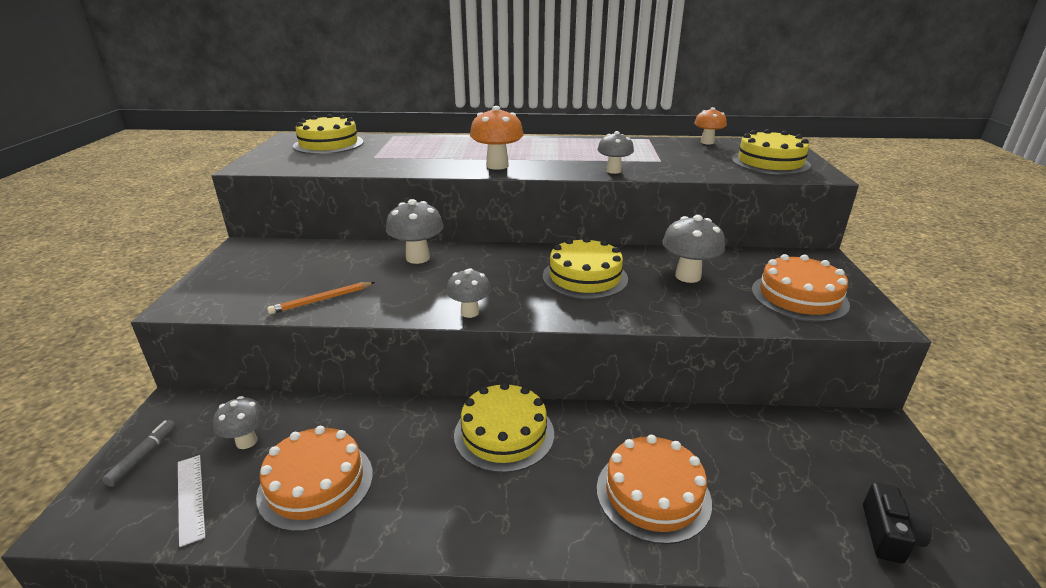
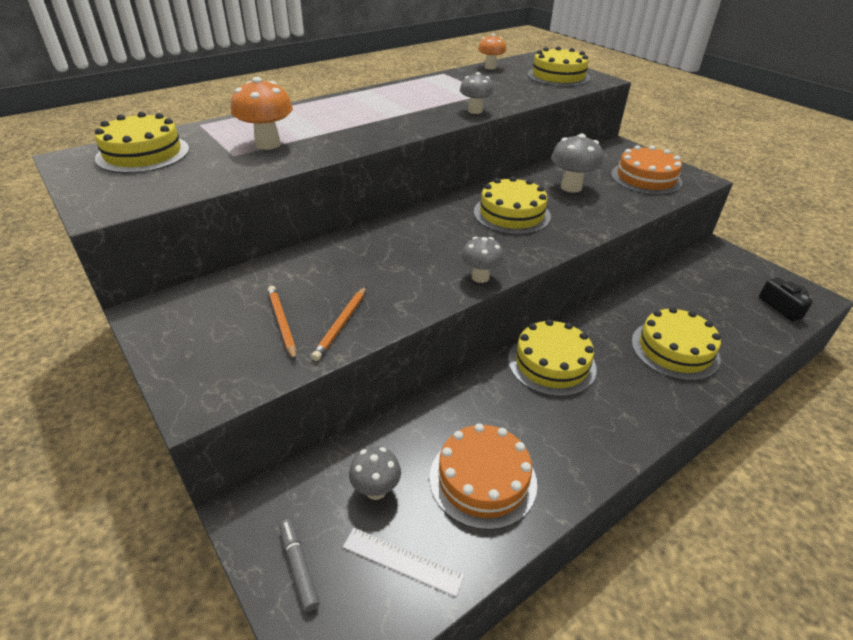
camera: 40 degrees left, 10 degrees up
(292, 283) = (282, 323): none -> orange pencil
(418, 258) = (359, 249): grey mushroom -> none
(497, 166) = (375, 131): orange mushroom -> orange mushroom (268, 144)
(653, 494) = (674, 349): orange cake -> yellow cake

